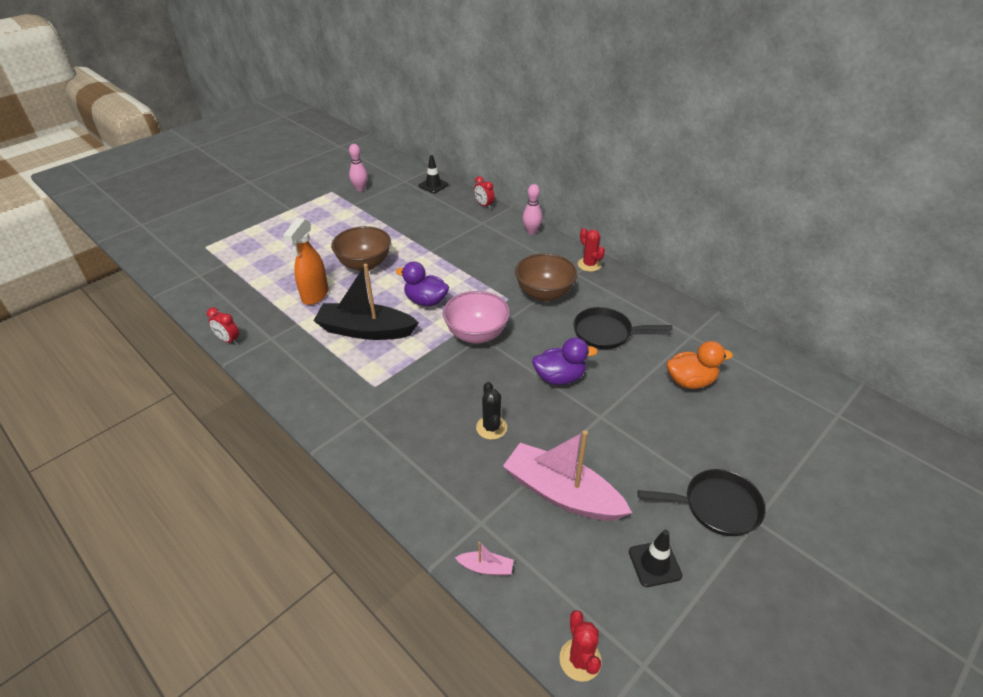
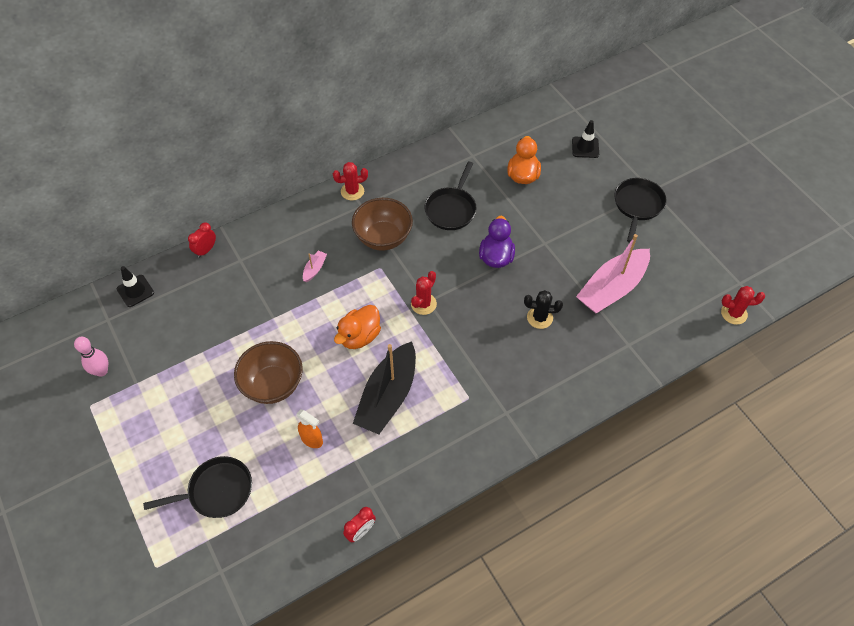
camera: 75 degrees left, 15 degrees up
(265, 258) = (216, 491): none -> black pan
(315, 295) = (312, 440): orange spray bottle -> orange spray bottle, size x0.62
(426, 301) = (359, 336): purple duck -> orange duck
(476, 334) = (423, 304): pink bowl -> red cactus
(484, 205) = (206, 250): red clock -> red clock turned 150 degrees clockwise
(486, 568) = (665, 349): pink boat -> pink boat (315, 269)
(531, 231) = (277, 221): pink bowling pin -> none
(654, 564) = (675, 254): black traffic cone -> black traffic cone (585, 147)

